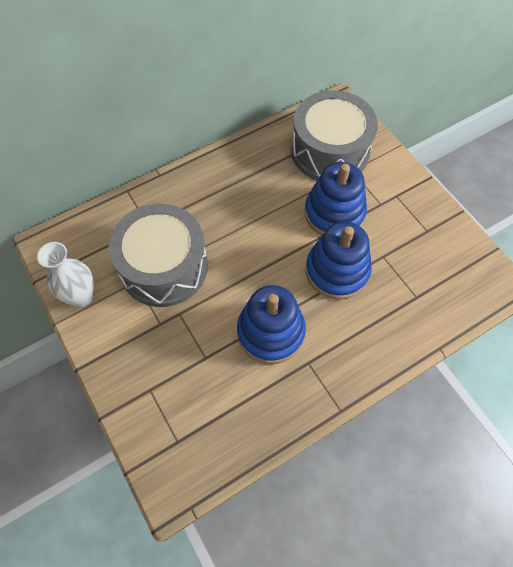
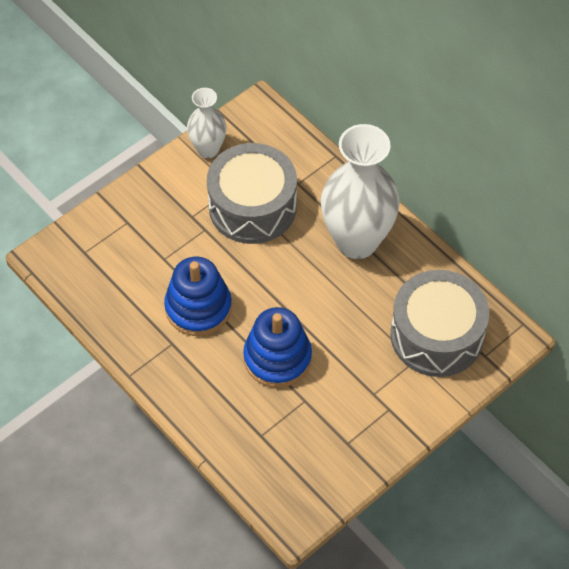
camera: 80 degrees right, 5 degrees down
(224, 190) = (356, 241): none -> white vase
(334, 213) = (350, 348): blue stacking toy -> none

